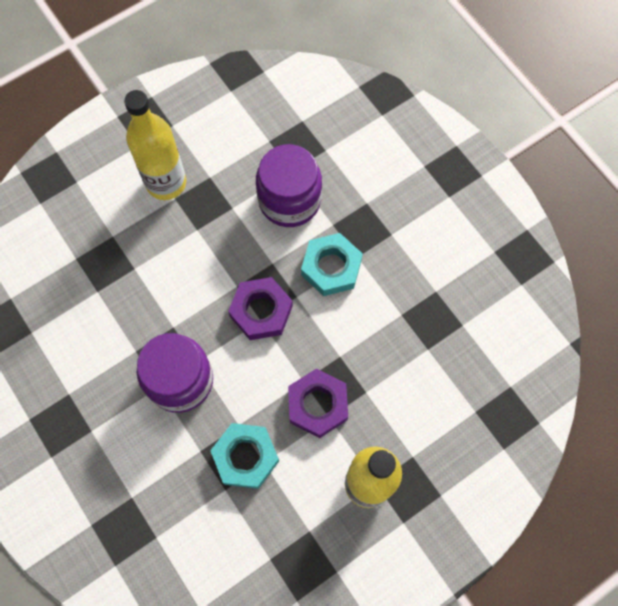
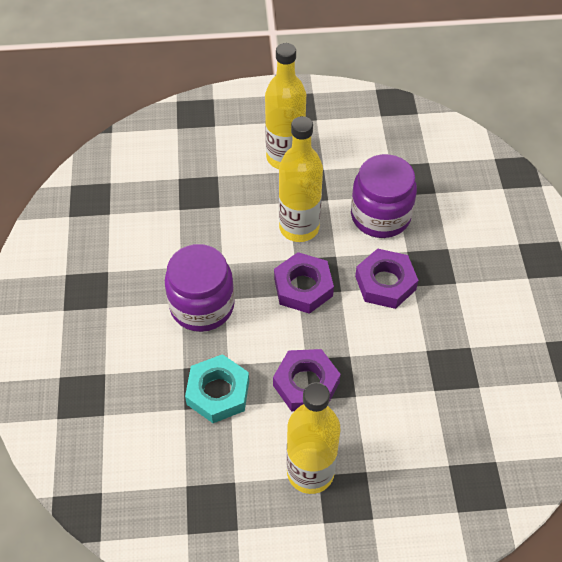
camera: 30 degrees right, 15 degrees down
(222, 251) = (299, 227): none -> yellow bottle
(331, 267) = (385, 283): turquoise nut -> purple nut

